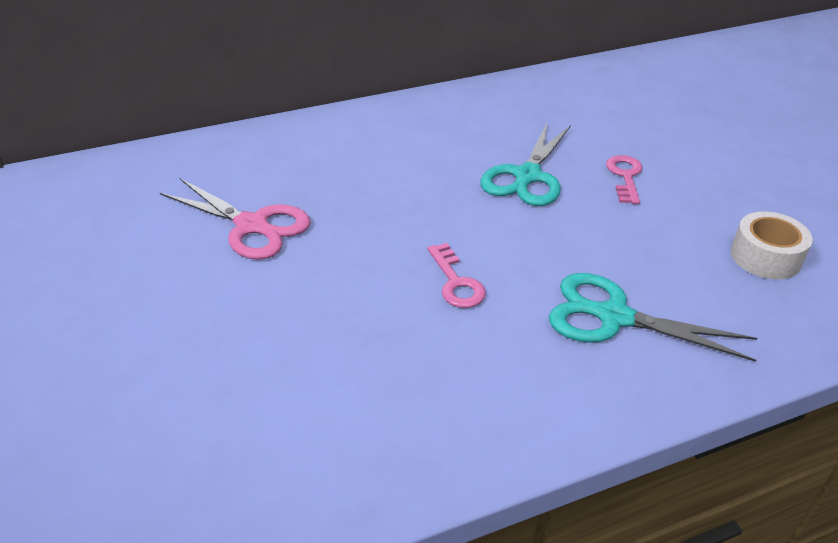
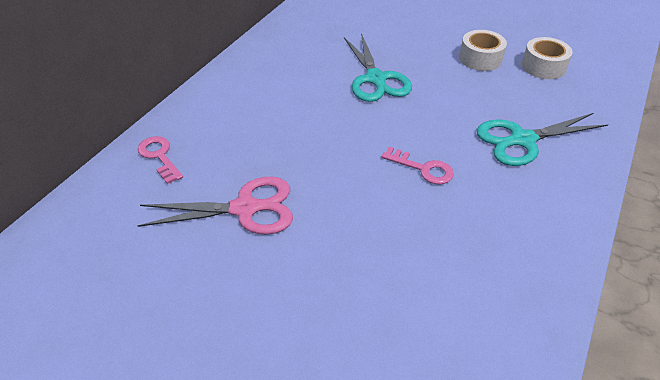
camera: 40 degrees left, 5 degrees up
(625, 176) = (426, 53): pink key -> pink key (159, 156)
(687, 211) = (480, 58): none -> white tape

